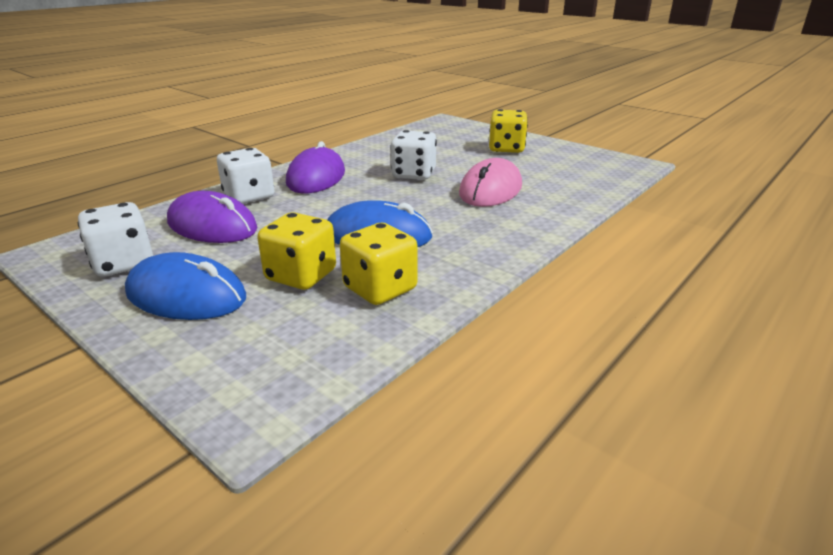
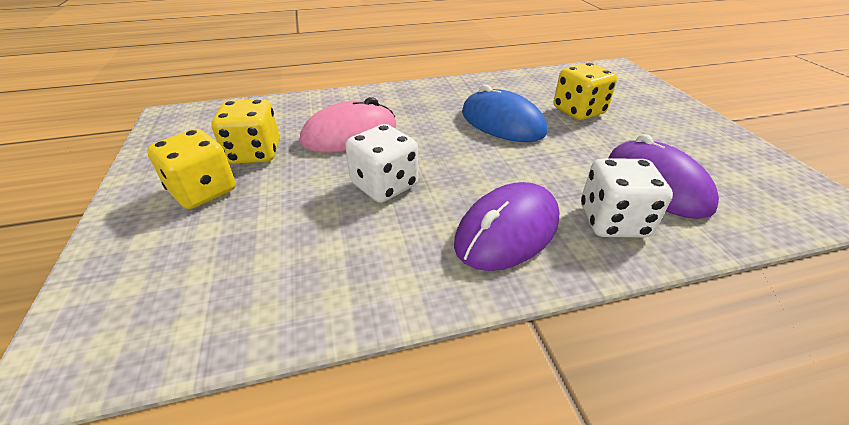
camera: 145 degrees left, 10 degrees up
(123, 263) = (734, 164): white dice -> none
(186, 295) = (663, 121): blue mouse -> none
(380, 289) = (531, 90): yellow dice -> yellow dice (254, 153)

